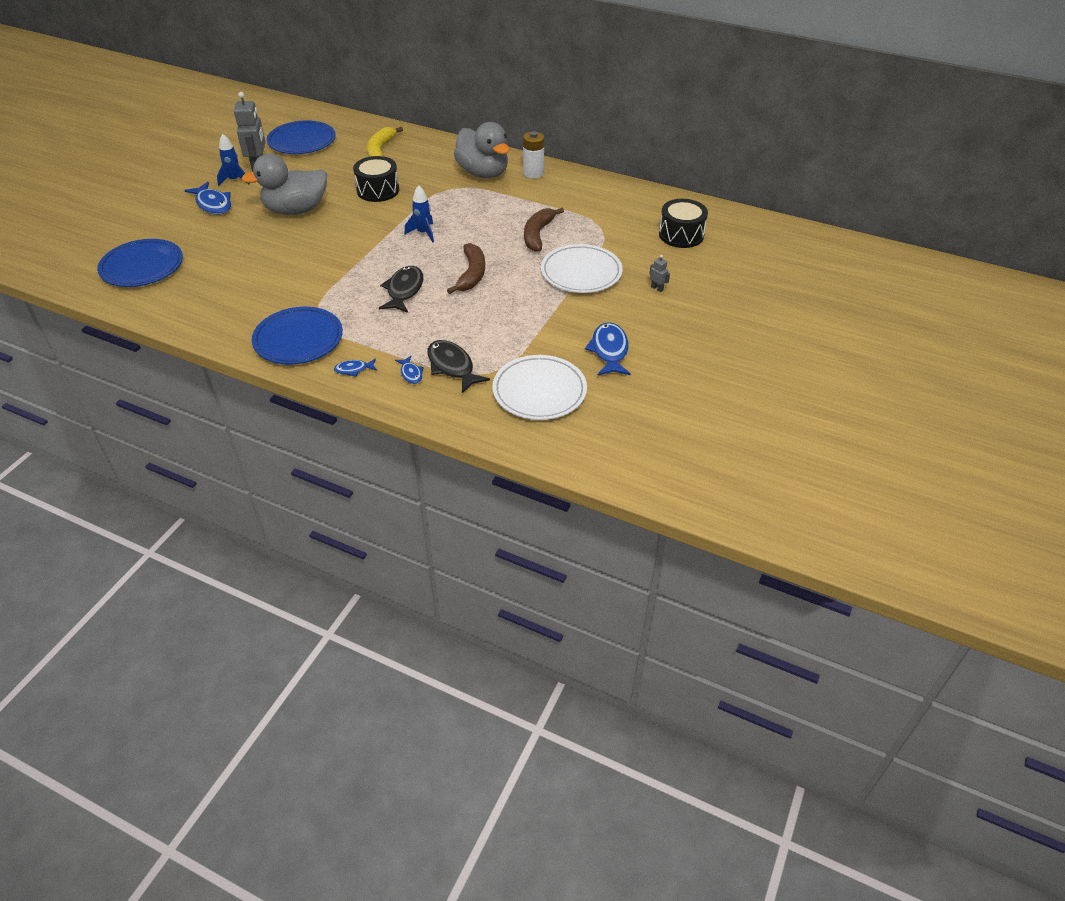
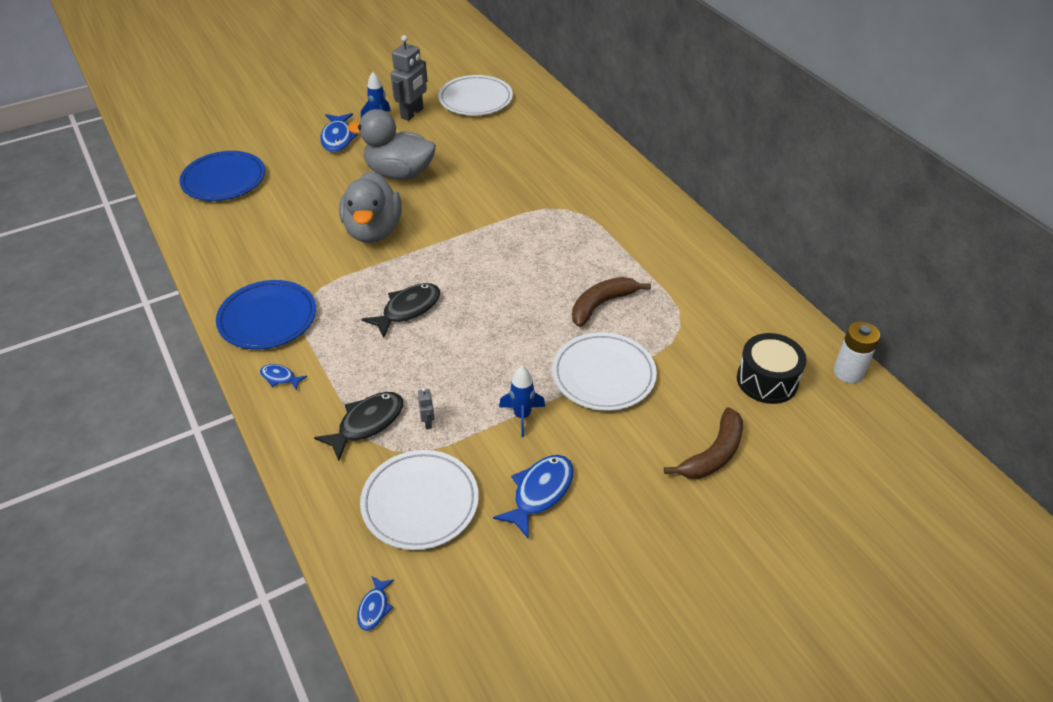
camera: 35 degrees right, 0 degrees up
(302, 141) = (475, 99): blue plate -> white plate
(378, 190) = (492, 182): black drum -> none
(380, 150) = (538, 136): yellow banana -> none
(411, 373) = (323, 410): blue fish -> blue fish (374, 608)
(423, 233) = (488, 250): blue rocket -> blue rocket (522, 416)
(452, 367) = (367, 423): black fish -> black fish turned 45 degrees clockwise
(471, 274) = (488, 322): brown banana -> brown banana (713, 454)
(483, 173) = (615, 204): grey duck -> grey duck (373, 231)
(533, 173) = (668, 225): white battery -> white battery (848, 372)
(657, 288) = (670, 439): grey robot -> grey robot (428, 422)

